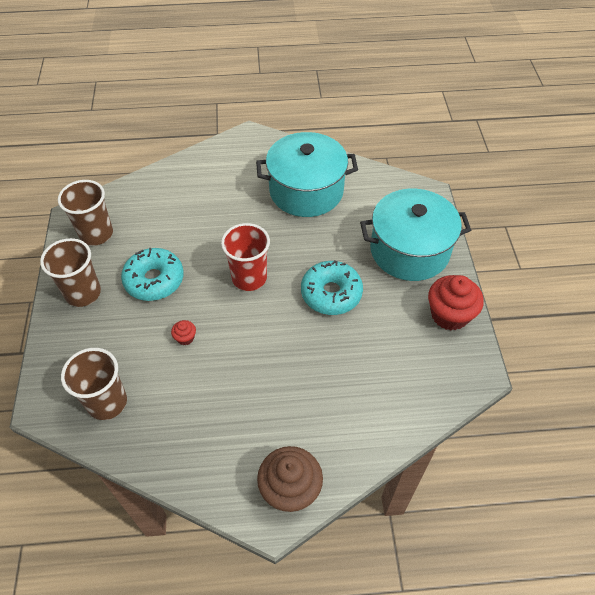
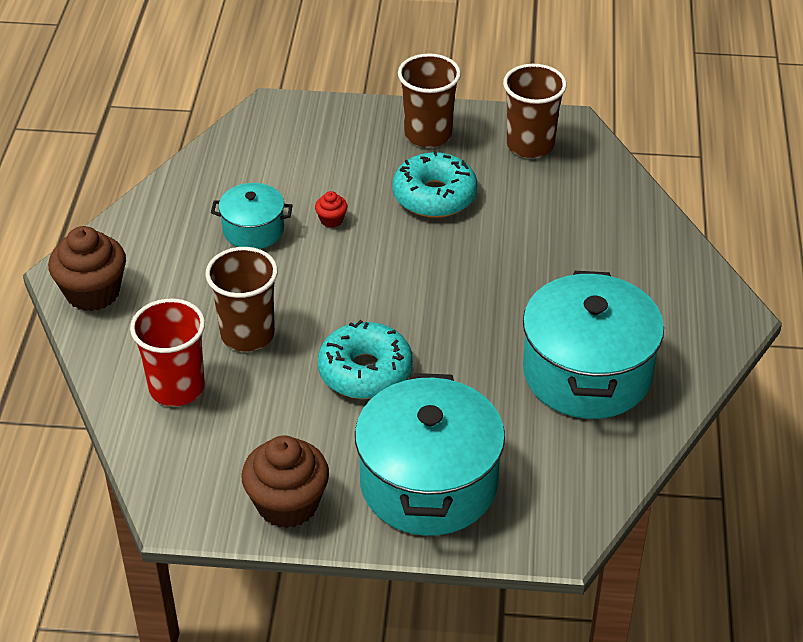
camera: 100 degrees right, 10 degrees down
(107, 402) = (261, 154): brown cup -> brown cup (247, 334)
(201, 387) = (253, 230): none -> turquoise pot
(249, 278) = (416, 287): red cup -> red cup (177, 388)
(449, 315) = (287, 504): red cupcake -> brown cupcake

